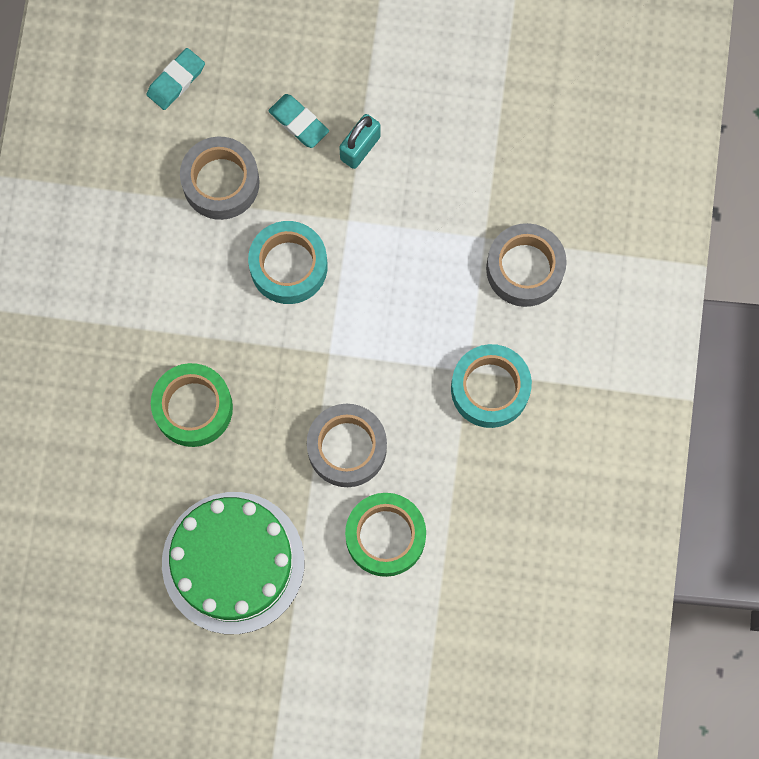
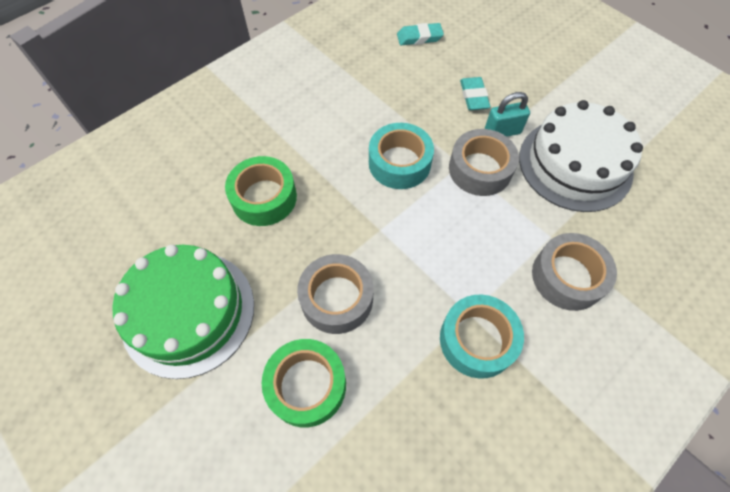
camera: 40 degrees right, 15 degrees down
(221, 182) = (399, 96): grey tape -> grey tape (480, 169)
(455, 134) = (575, 164): none -> white cake

